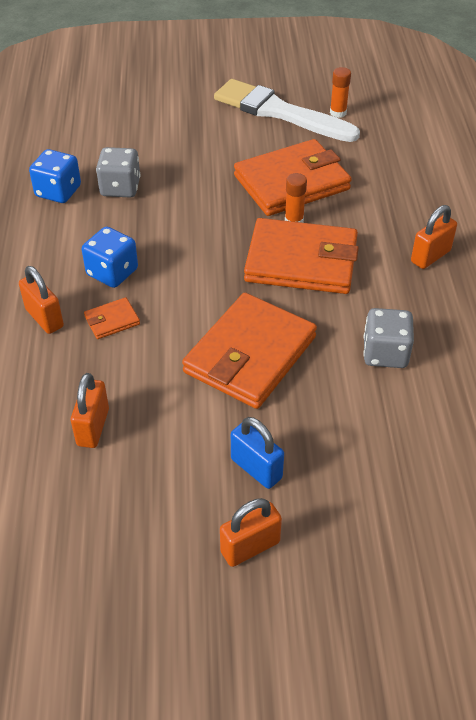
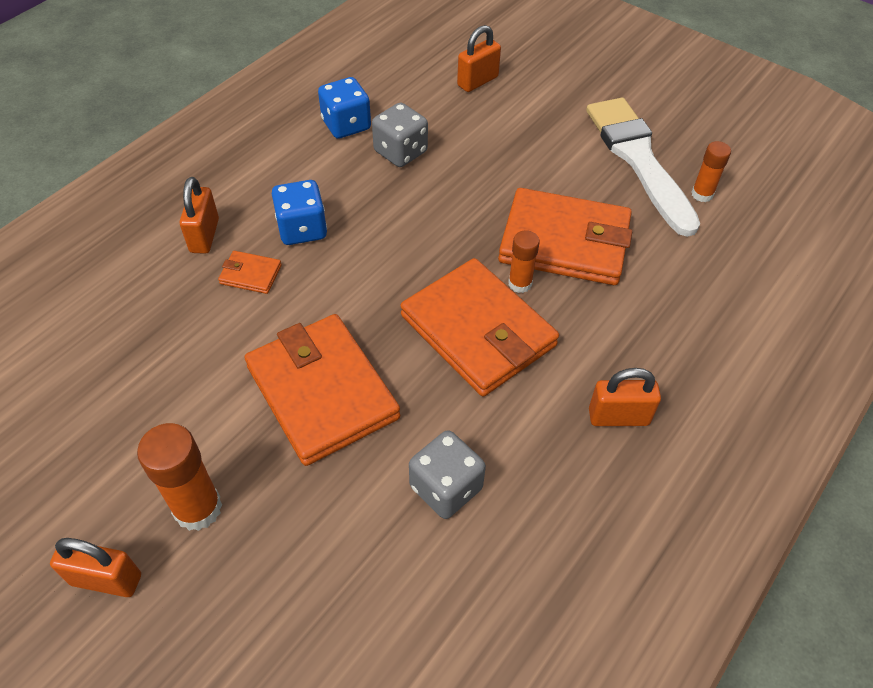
camera: 40 degrees right, 5 degrees up
(93, 427) = (126, 362): orange padlock -> orange padlock (477, 81)
(250, 354) = (322, 392): orange wallet -> orange wallet turned 75 degrees clockwise
(256, 468) = (198, 508): blue padlock -> orange glue stick

